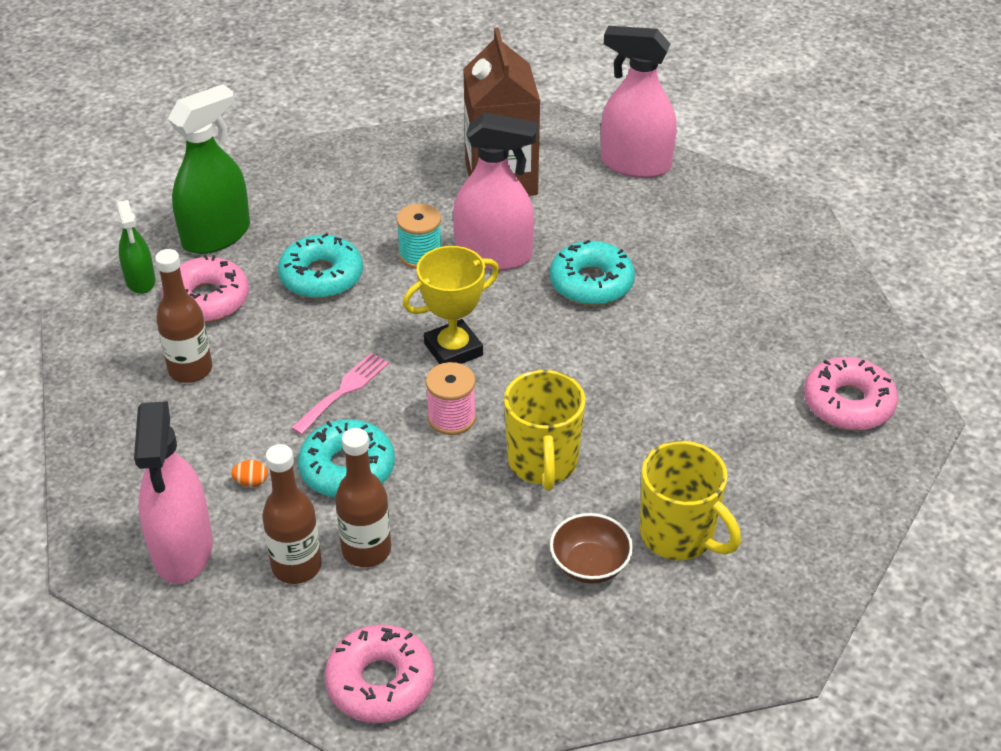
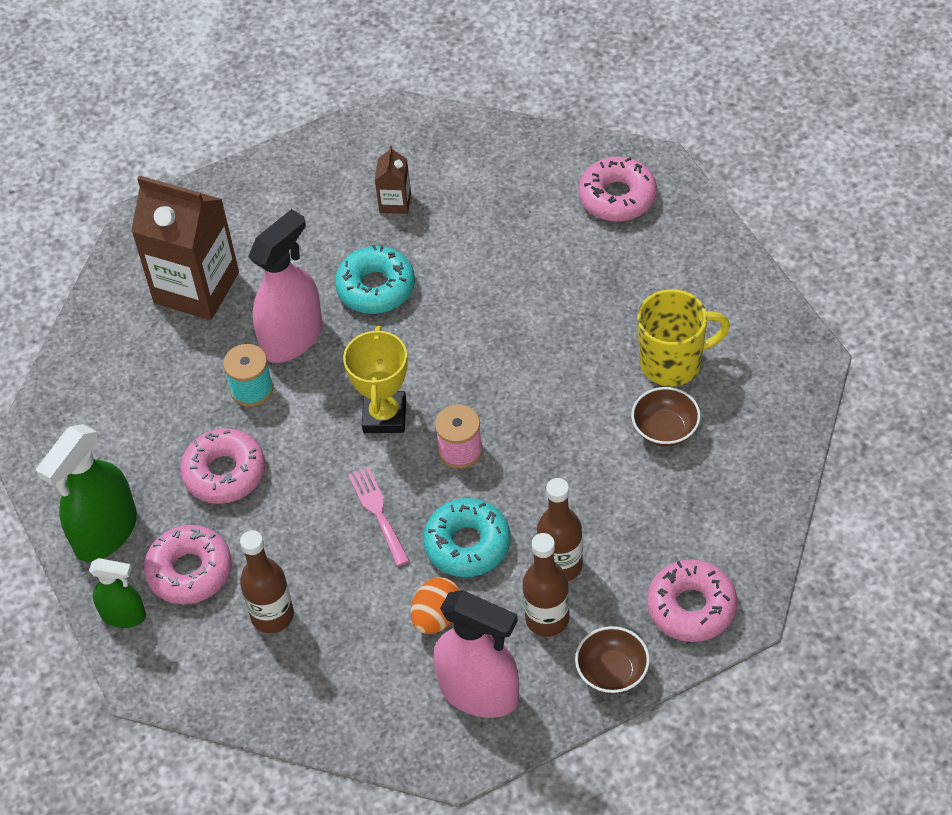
camera: 55 degrees left, 10 degrees up
(216, 235) = (105, 532): green spray bottle -> green spray bottle turned 135 degrees counterclockwise
(251, 482) = (437, 617): orange egg -> orange egg, size x1.90
(261, 647) = (612, 672): none -> brown bowl
(321, 277) = (224, 473): turquoise donut -> pink donut
(543, 463) = (548, 412): yellow mug -> none
(635, 164) = (253, 186): pink spray bottle -> none
(697, 254) = (395, 202): none -> brown carton

